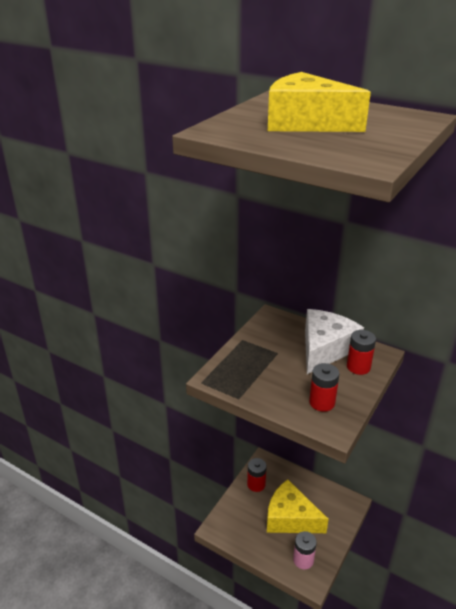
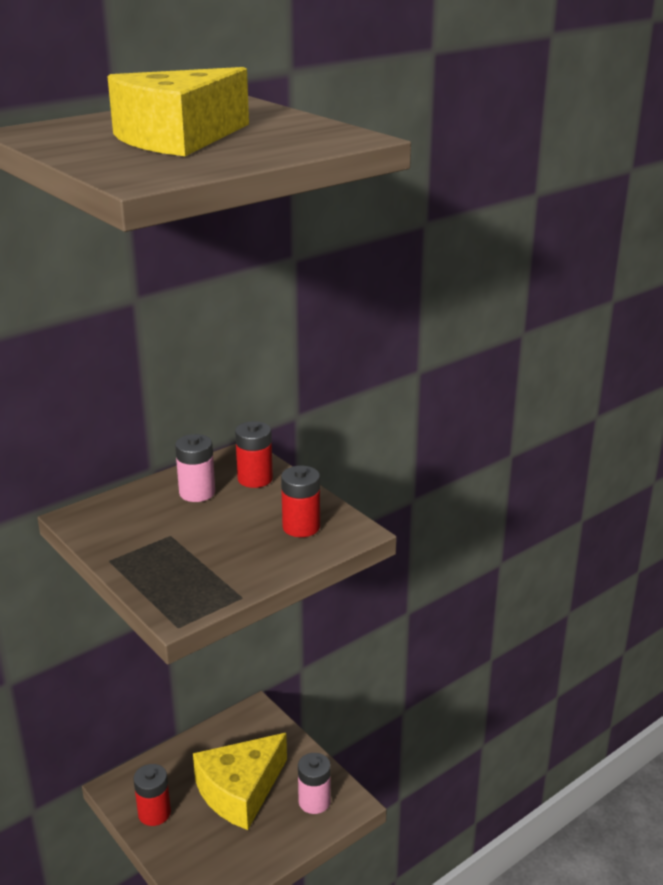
camera: 70 degrees left, 5 degrees down
(325, 349) = (197, 493): white cheese -> pink battery

